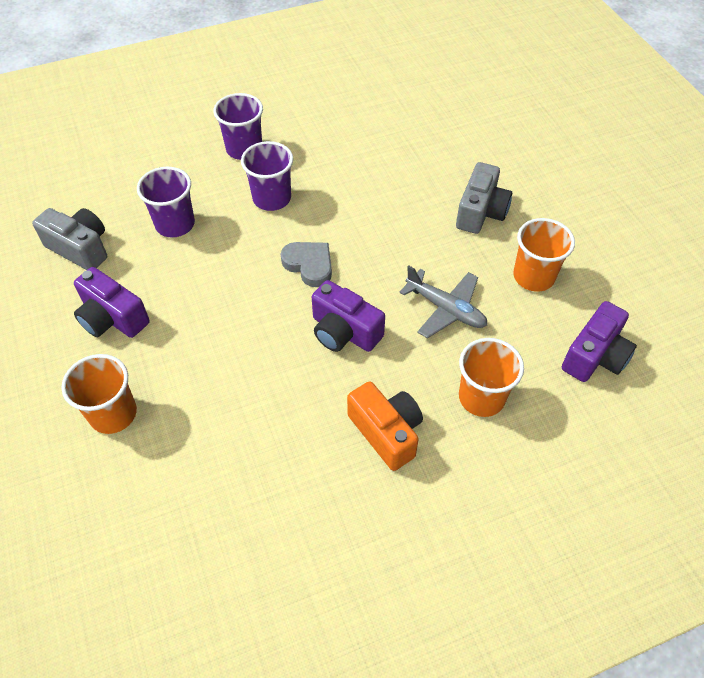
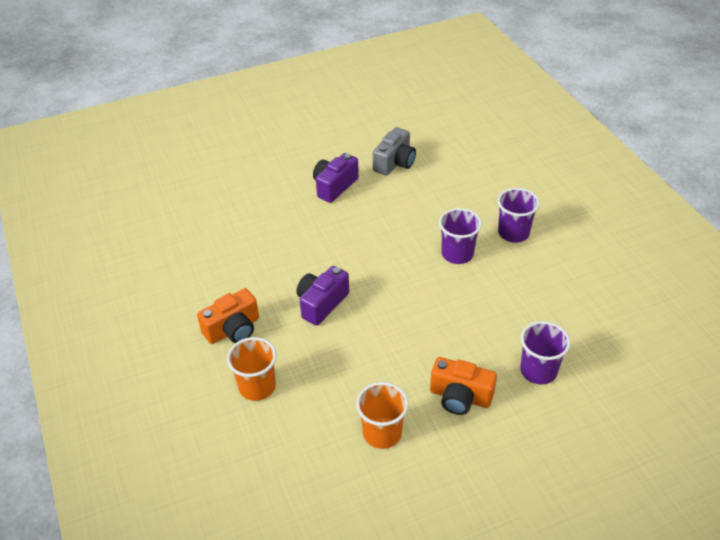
camera: 90 degrees right, 10 degrees down
(113, 414) = (260, 198): orange cup -> none
(175, 224) = (422, 204): purple cup -> purple cup (538, 371)
(309, 265) = (387, 280): grey heart -> none
(446, 309) = (344, 367): grey plane -> none
(481, 212) = (460, 397): grey camera -> orange camera
(595, 356) = (292, 472): purple camera -> none

